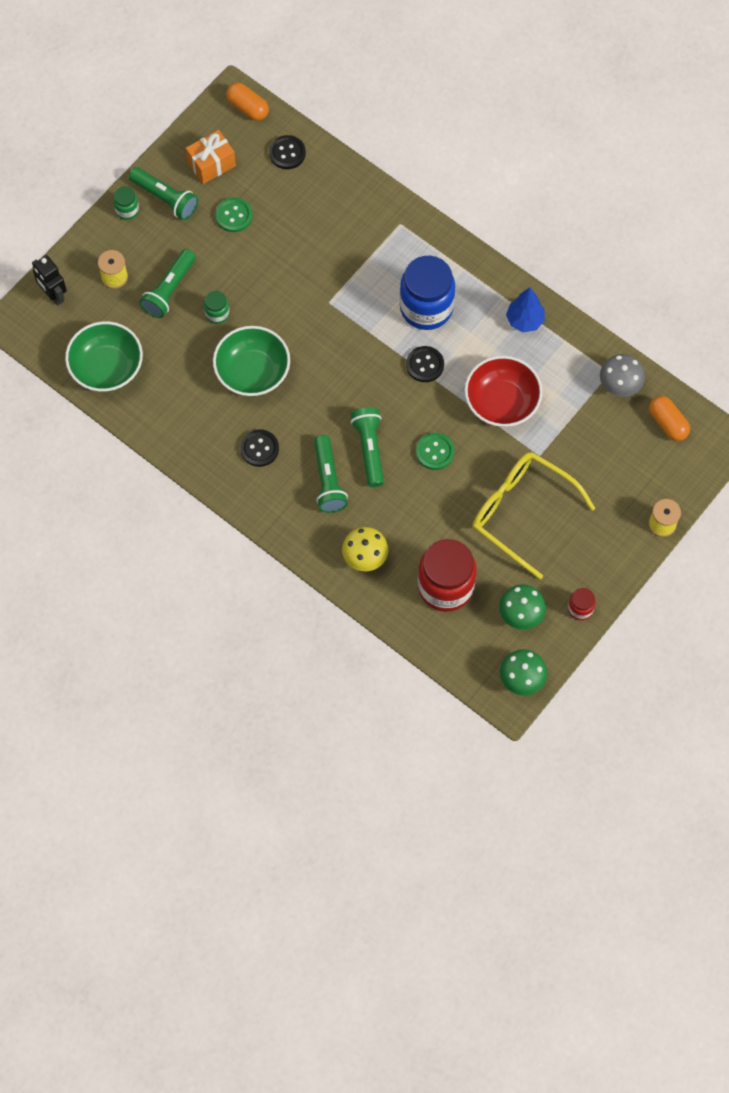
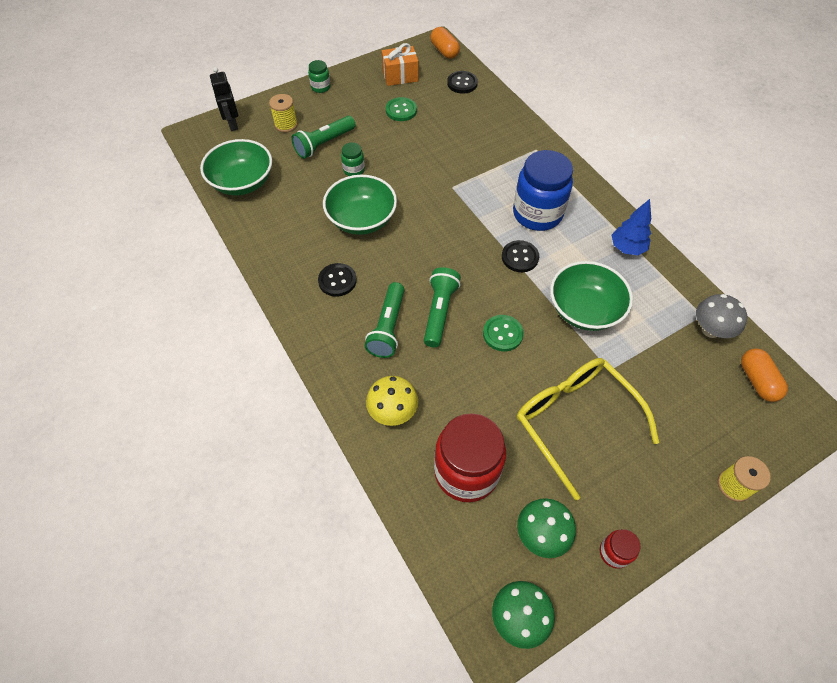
camera: 20 degrees right, 10 degrees down
(165, 198) = (353, 87): green flashlight -> none
(501, 402) = (584, 310): red bowl -> green bowl

